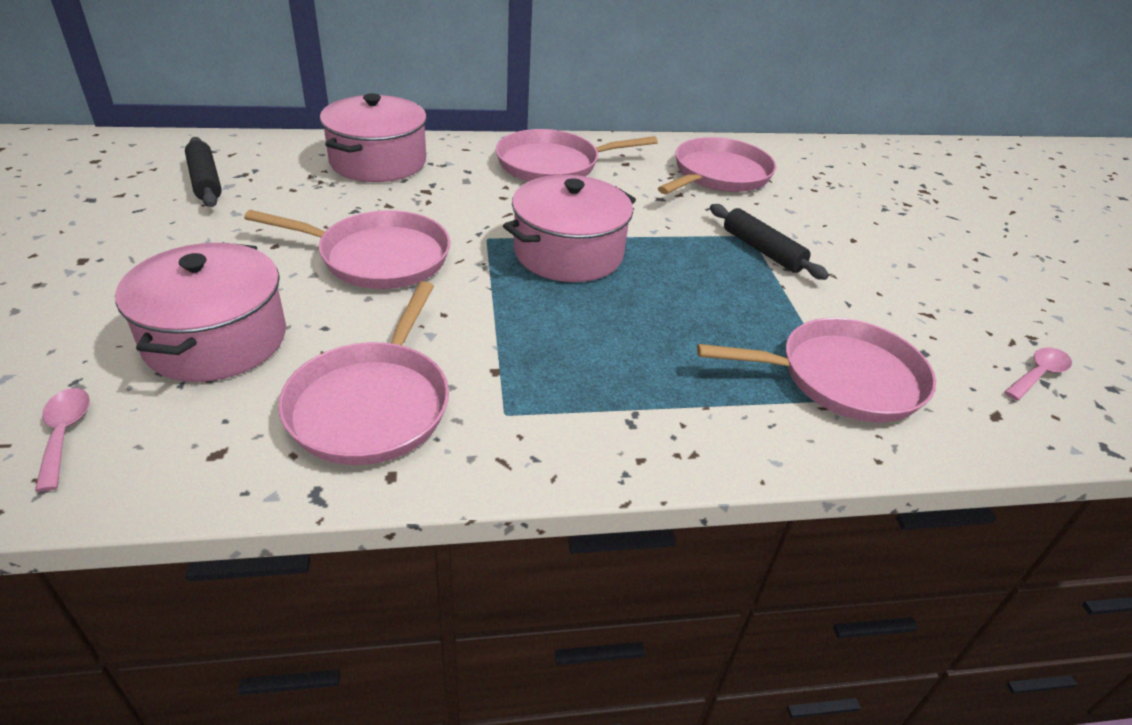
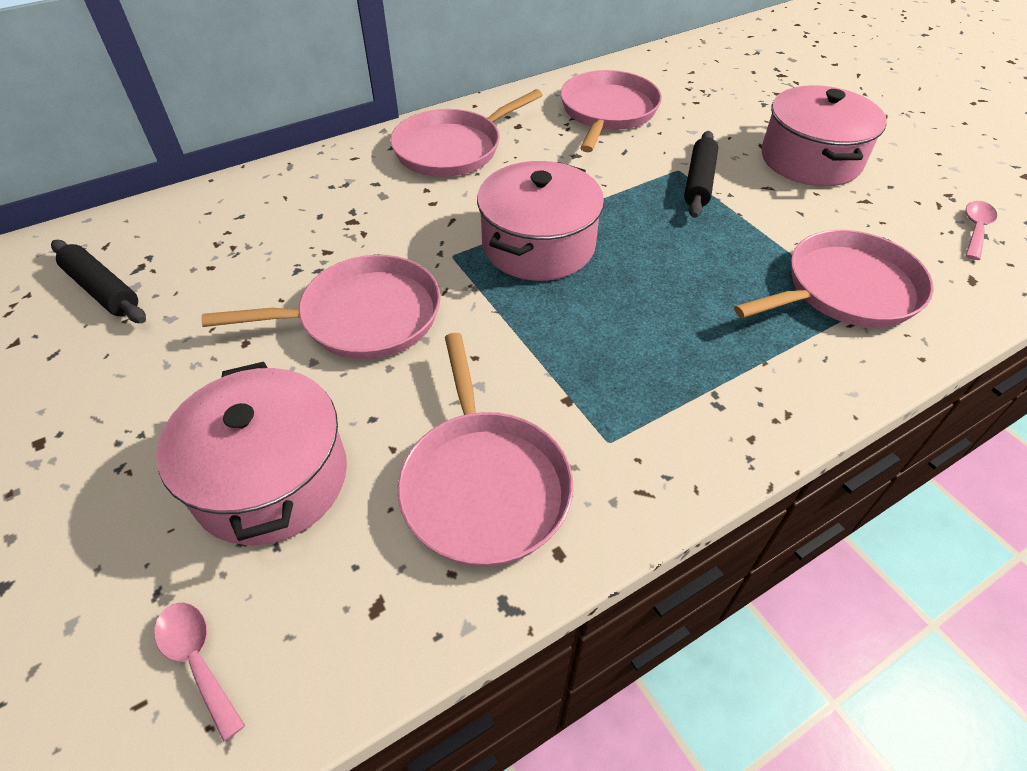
camera: 20 degrees left, 10 degrees up
(378, 162) = (276, 202): pink pot -> pink pot (810, 159)
(762, 250) = (699, 182): black rolling pin -> black rolling pin turned 75 degrees clockwise

